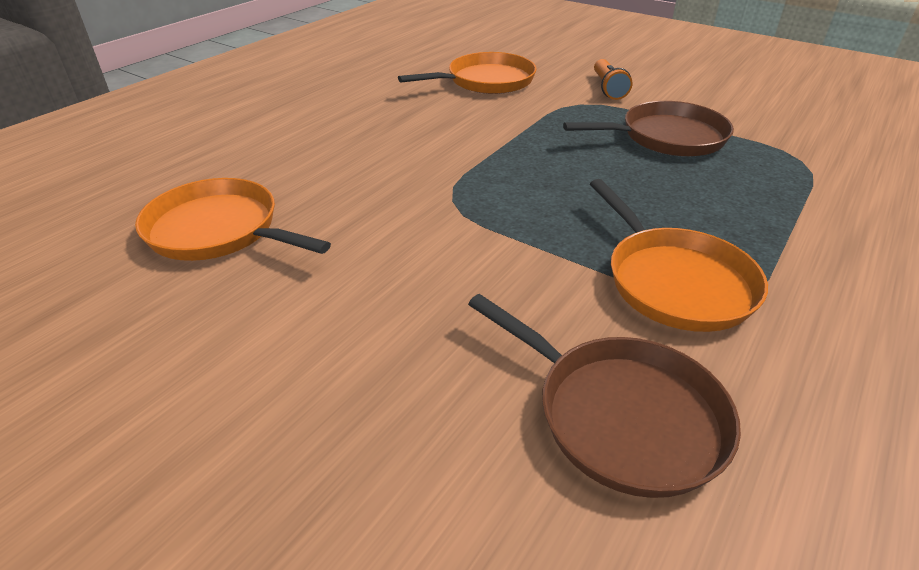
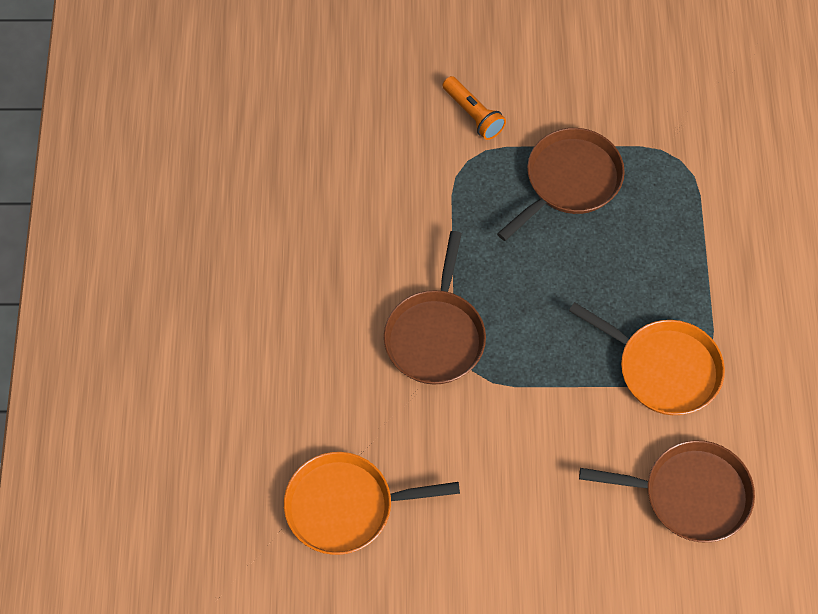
camera: 35 degrees left, 25 degrees up
(444, 170) = (435, 336): none -> brown pan
(486, 81) = (355, 164): orange pan -> none

